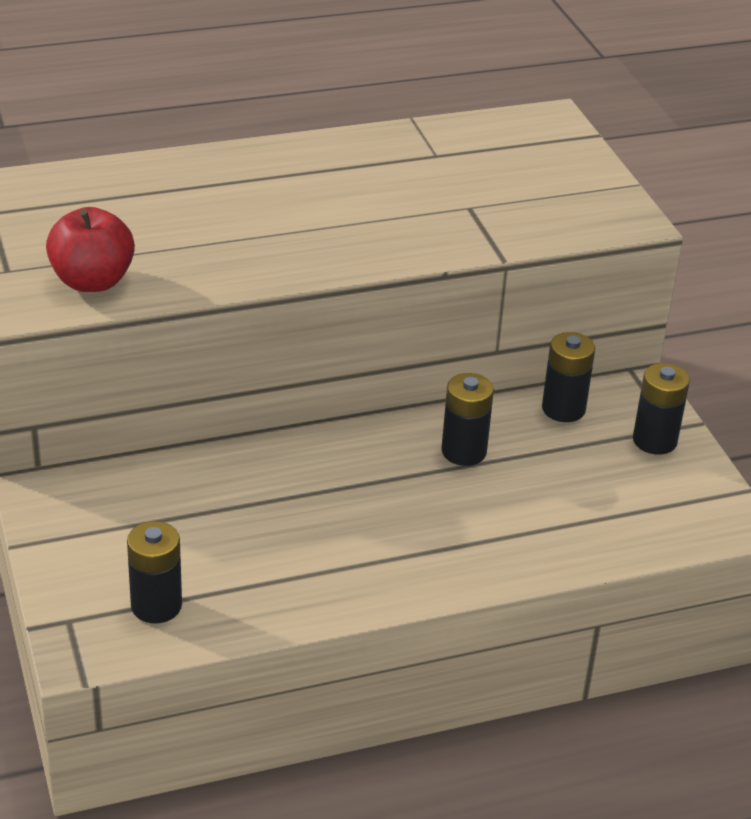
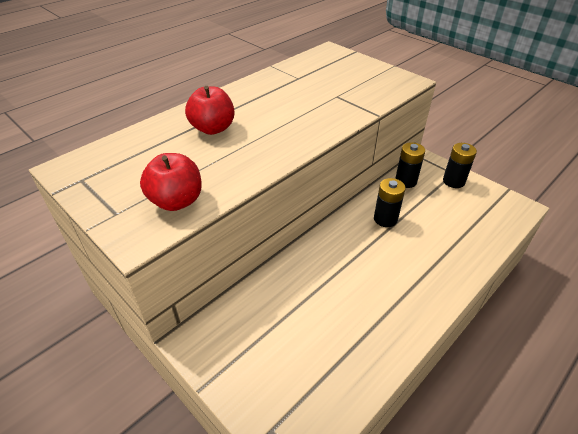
camera: 25 degrees left, 5 degrees up
(156, 606) = (314, 390): black battery -> none
(221, 197) = (213, 128): none -> red apple

